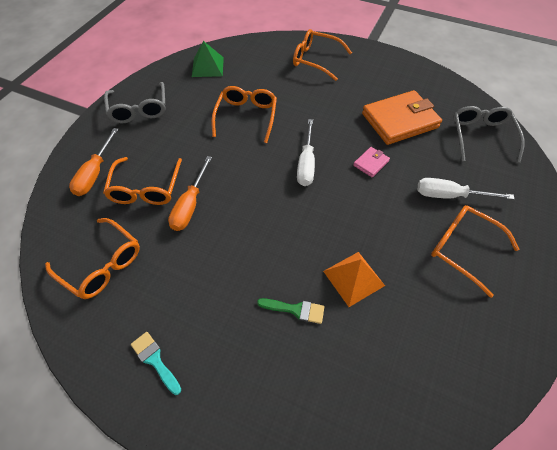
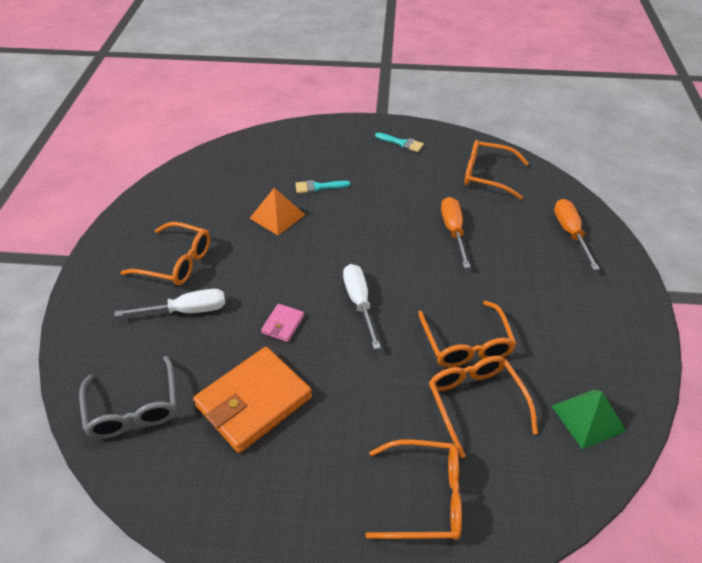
camera: 160 degrees right, 10 degrees down
(139, 109) = (607, 315): grey glasses -> none
(146, 188) = (508, 234): orange glasses -> orange glasses (476, 403)
(295, 310) = (318, 187): green brush -> turquoise brush

